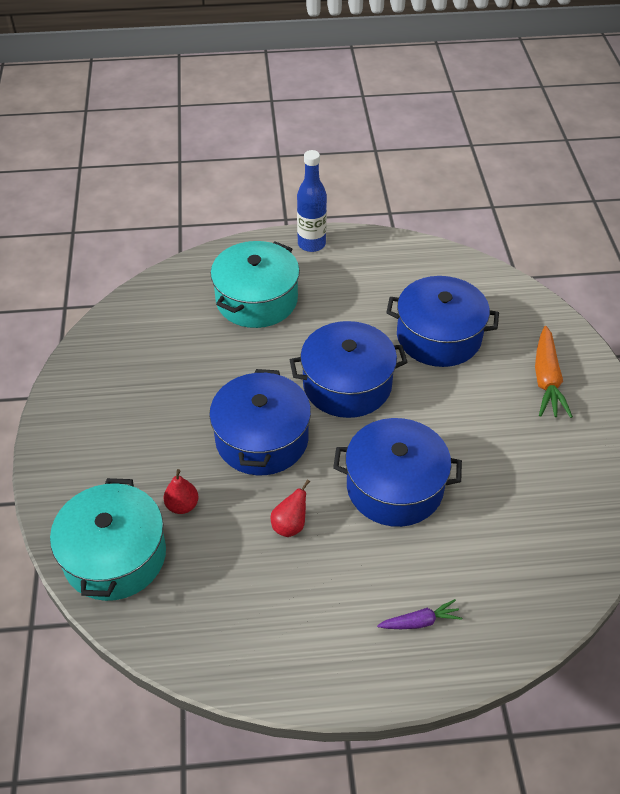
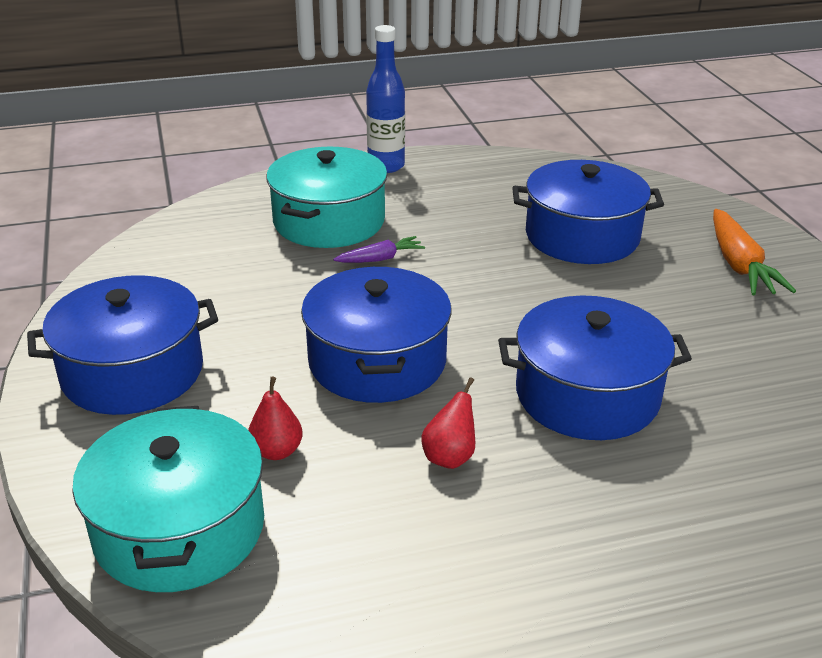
camera: 10 degrees left, 15 degrees down
(347, 384) = (479, 293): blue pot -> blue pot (132, 372)
(420, 622) = (693, 555): purple carrot -> purple carrot (380, 259)

